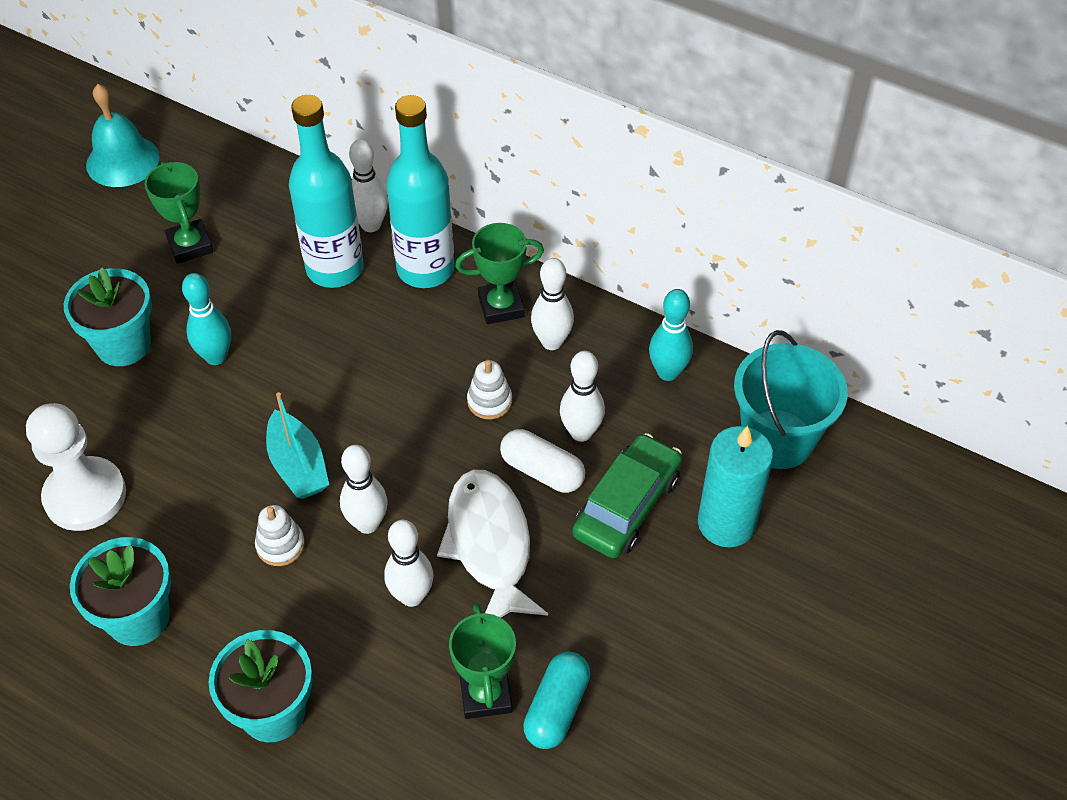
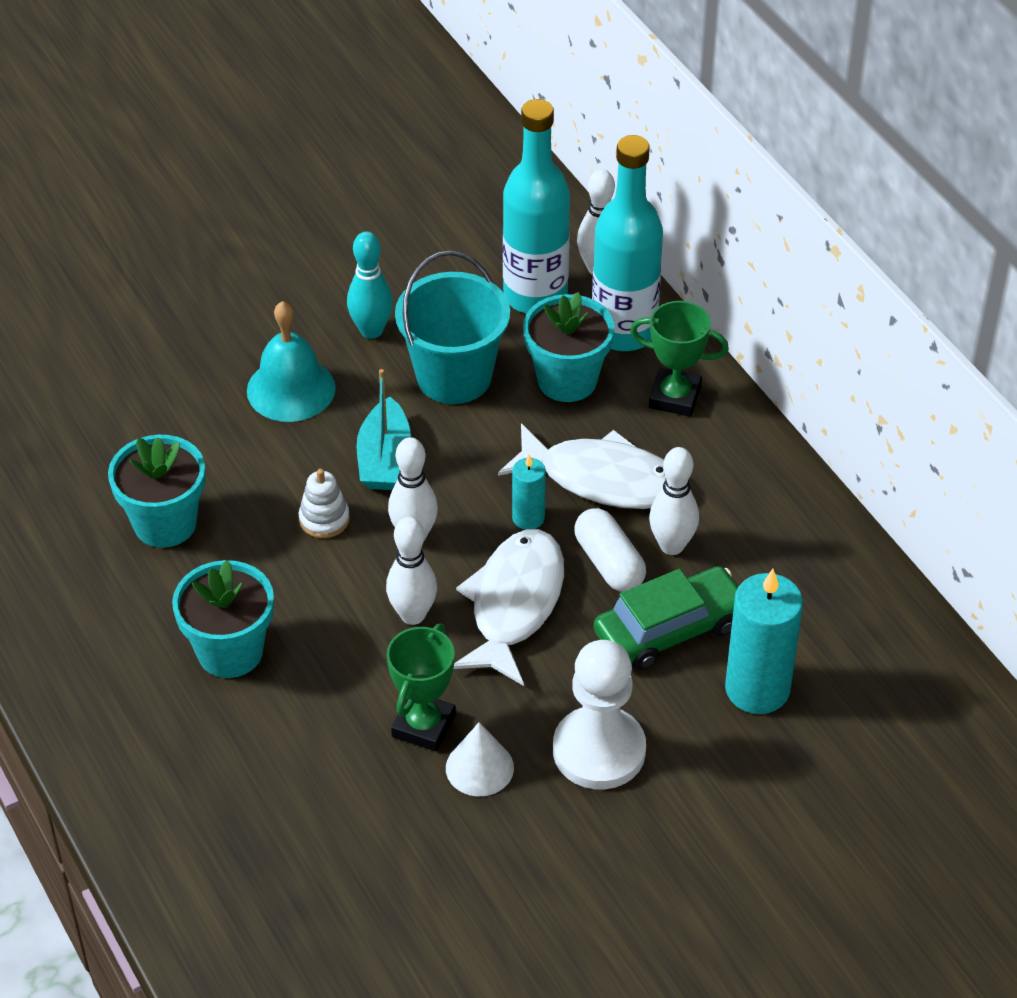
camera: 30 degrees right, 5 degrees down
(85, 496) = (182, 402): white pawn -> white pawn (599, 751)
(123, 161) = (398, 114): turquoise bell -> turquoise bell (291, 389)
(123, 345) = (295, 285): turquoise flower pot -> turquoise flower pot (567, 380)
(190, 245) = (412, 219): green trophy -> none
(452, 462) = (528, 518): none -> turquoise candle
(489, 401) = (602, 479): white stacking toy -> white fish
(552, 342) = (702, 451): white bowling pin -> none
(556, 708) = (479, 767): turquoise capsule -> white cone
(667, 372) = (800, 529): turquoise bowling pin -> none
(777, 439) = (868, 638): turquoise bucket -> turquoise bucket (454, 377)

